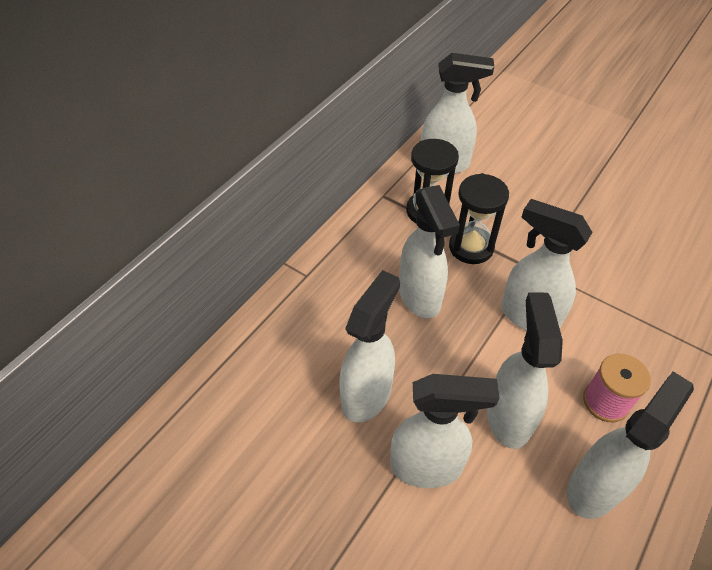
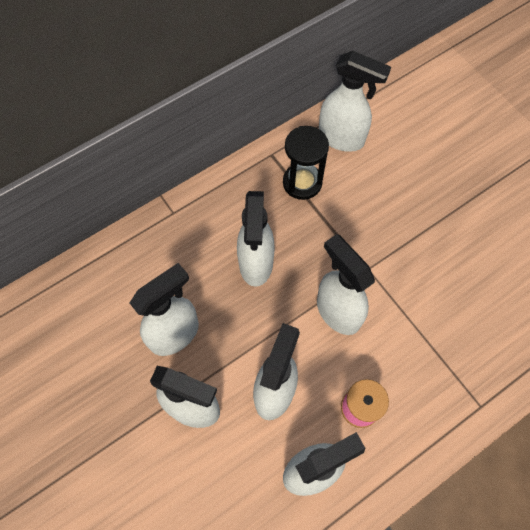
camera: 20 degrees right, 15 degrees up
(471, 247) = (322, 231): black hourglass -> none

